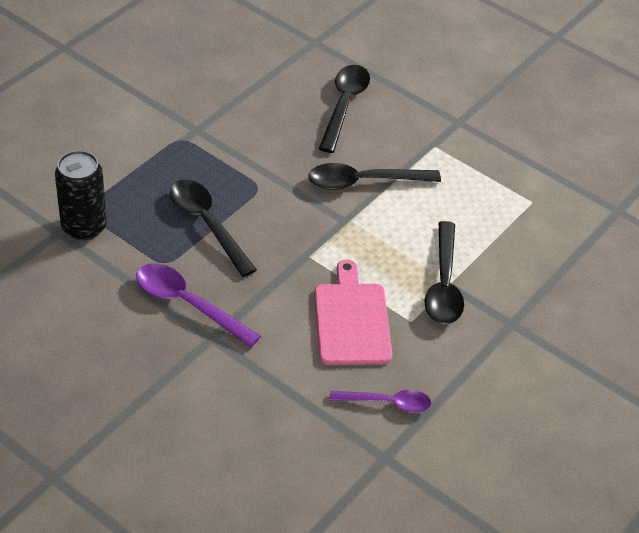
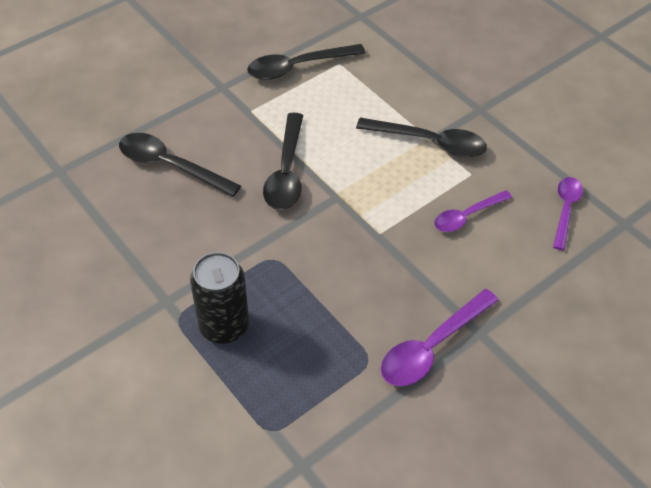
camera: 75 degrees left, 5 degrees up
(84, 227) = (299, 436): black can -> black can (224, 326)
(207, 224) = (318, 312): black spoon -> black spoon (297, 67)
(351, 320) = (466, 216): pink cutting board -> purple spoon

